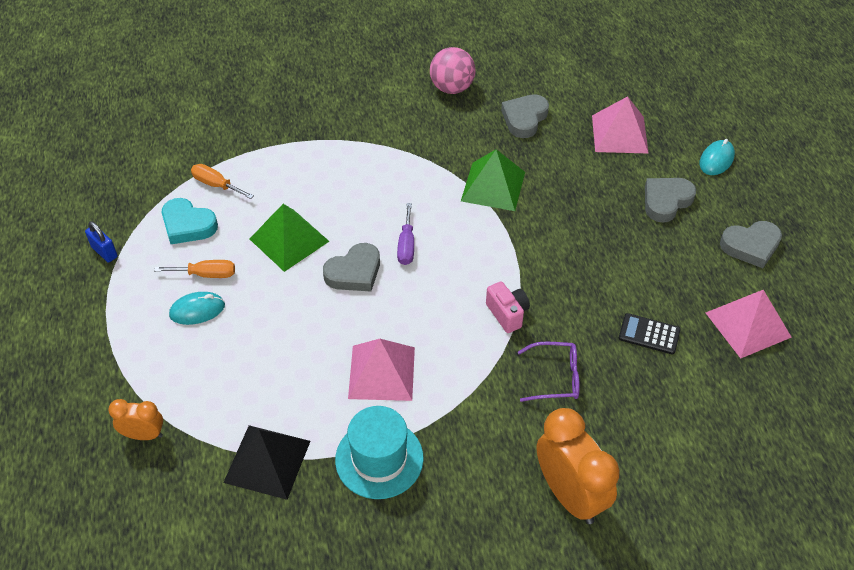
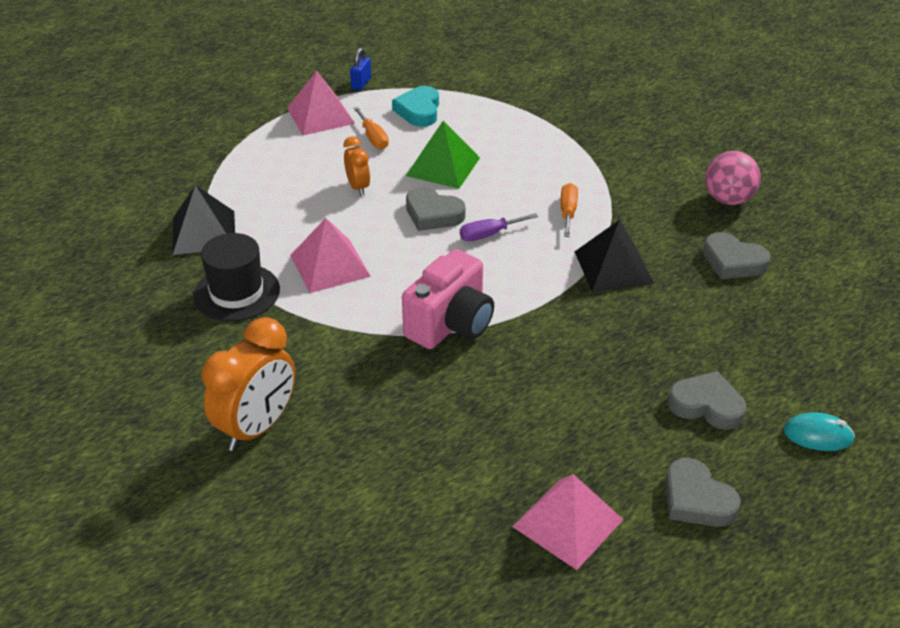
camera: 65 degrees right, 10 degrees down
(144, 435) = (198, 164): orange clock -> orange clock (358, 187)
(197, 310) = (333, 146): turquoise mouse -> none
(216, 185) = (475, 109): orange screwdriver -> orange screwdriver (568, 212)
(379, 459) = (237, 292): turquoise hat -> black hat
(493, 186) = (613, 267): green pyramid -> black pyramid
(507, 314) = (450, 324): pink camera -> pink camera, size x1.84
(524, 118) = (733, 261): grey heart -> grey heart turned 150 degrees counterclockwise
(555, 377) = (392, 380): purple glasses -> none
(619, 134) = (781, 340): pink pyramid -> pink pyramid (320, 115)
(649, 334) = (495, 438): black calculator -> none

